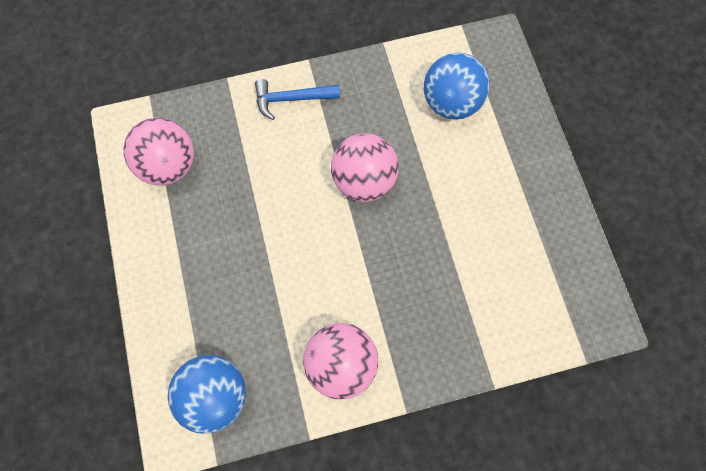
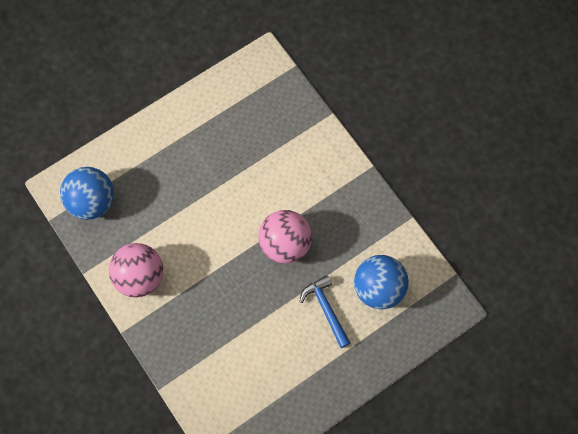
camera: 70 degrees right, 0 degrees up
(168, 165) = (245, 102): pink ball -> none
(291, 99) = (333, 166): blue hammer -> blue hammer (326, 309)

